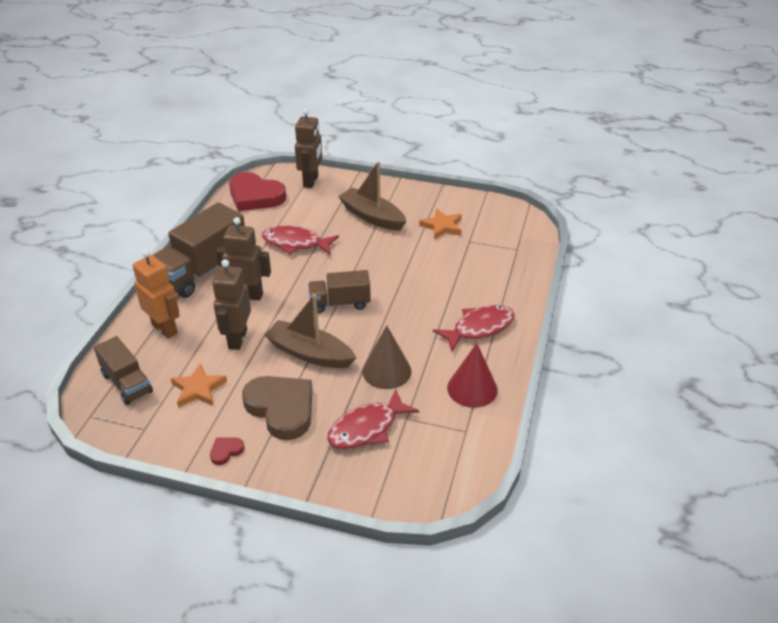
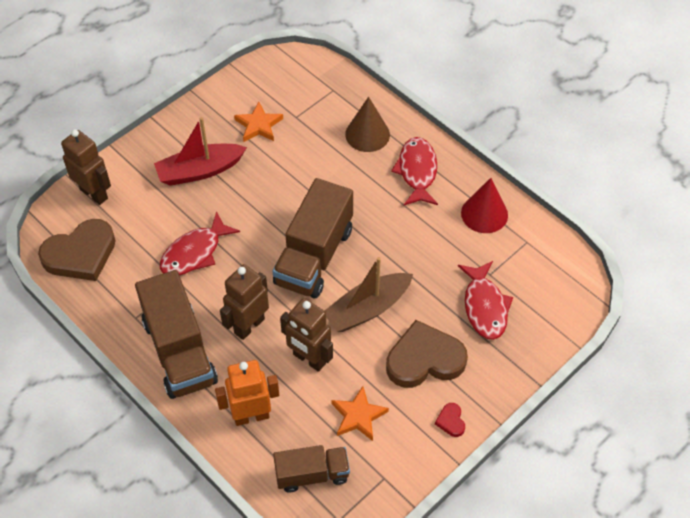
camera: 60 degrees left, 15 degrees up
(255, 196) = (80, 254): red heart -> brown heart
(340, 303) = (314, 256): brown truck -> brown truck, size x1.68
(372, 217) = (200, 171): brown boat -> red boat
(386, 371) = (426, 262): brown cone -> brown cone (367, 134)

